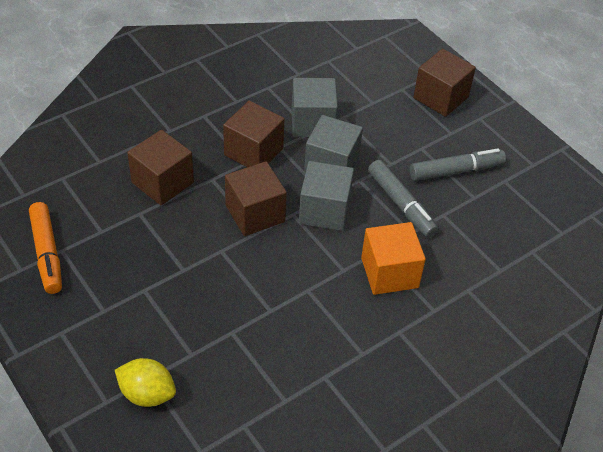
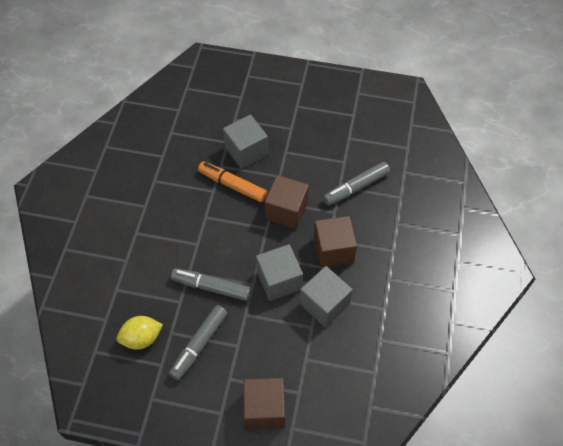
camera: 140 degrees right, 10 degrees up
(47, 253) = (357, 108): orange marker -> orange marker (232, 185)
(147, 394) = (234, 90): yellow lemon -> yellow lemon (142, 338)
(162, 182) = (356, 187): brown cube -> grey marker
(324, 211) = (251, 244): grey cube -> grey cube (246, 151)
(389, 273) = (179, 235): orange cube -> none

